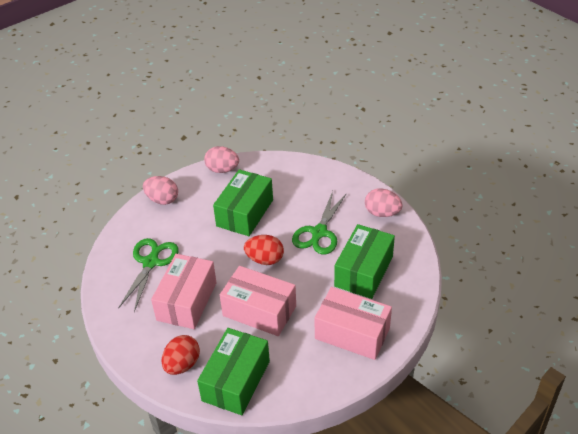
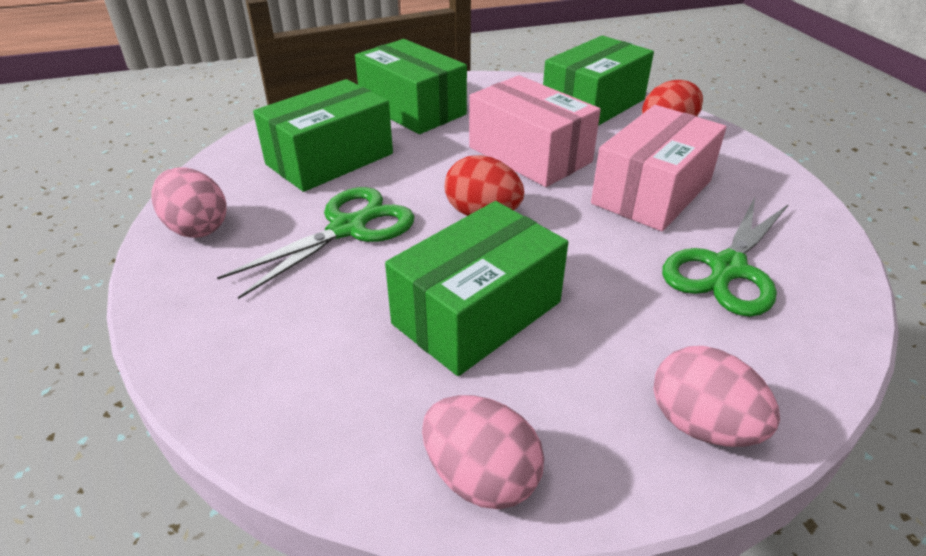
camera: 160 degrees left, 5 degrees down
(352, 333) = (412, 109): pink box -> green box

